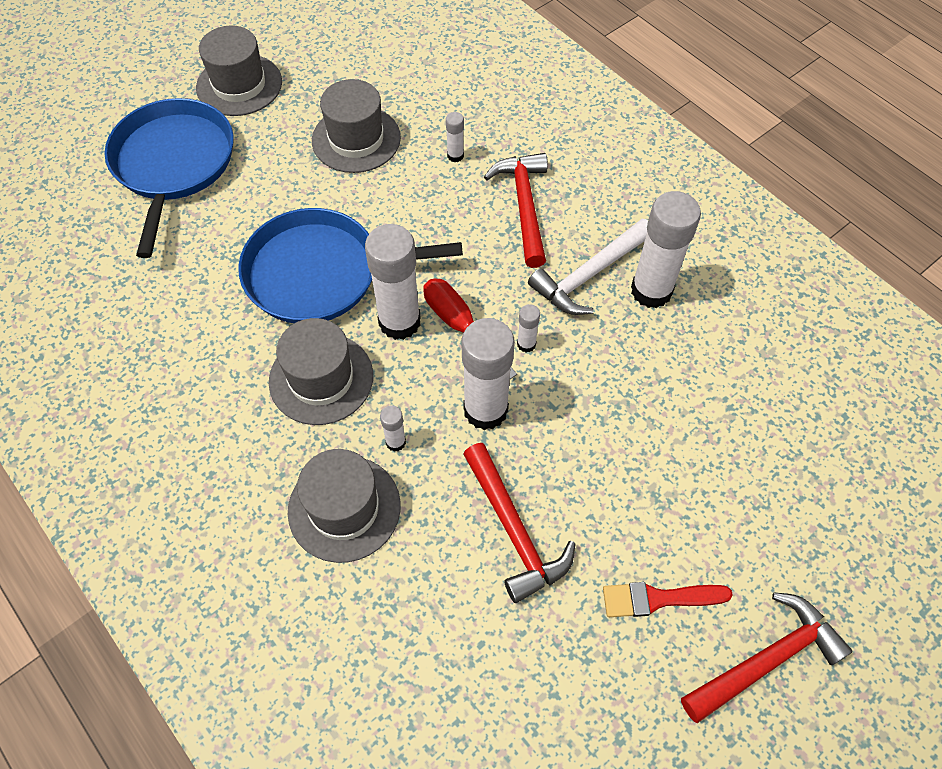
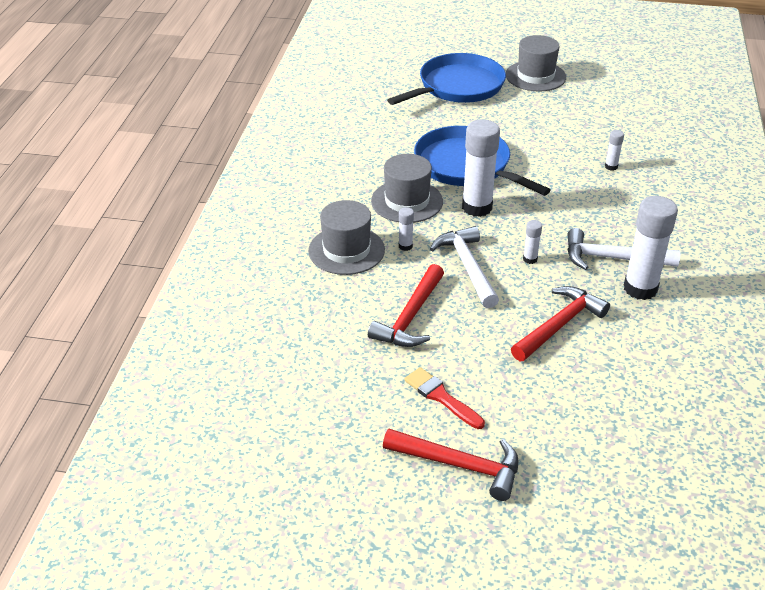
camera: 50 degrees right, 20 degrees down
(356, 139) = (565, 129): grey hat -> none
(459, 325) = (506, 229): red screwdriver -> none
(485, 410) = (468, 267): white glue stick -> white hammer
(524, 206) = (619, 209): red hammer -> red hammer (559, 325)

